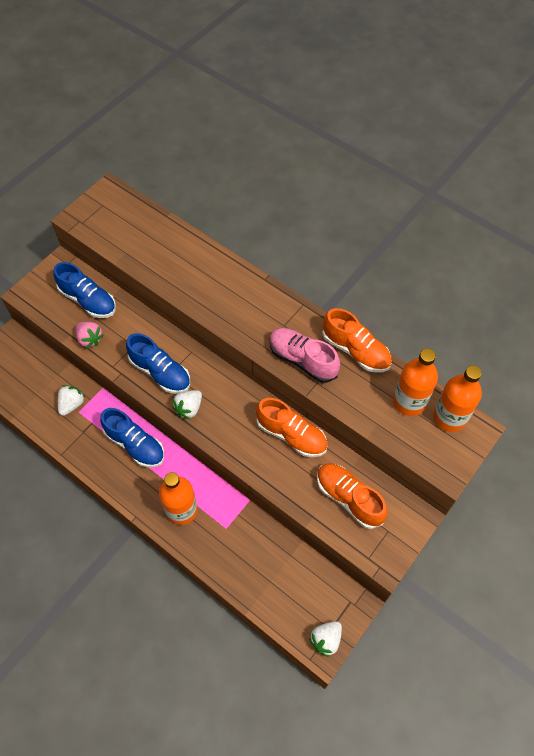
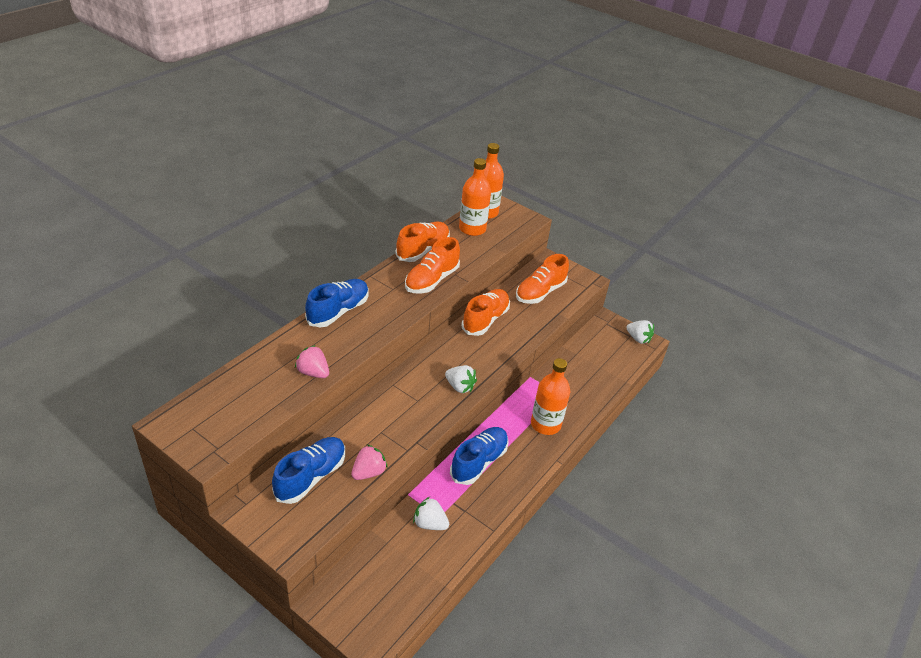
camera: 95 degrees left, 20 degrees down
(160, 372) = (417, 408): blue shoe -> blue shoe (338, 311)
(161, 272) = (313, 372): none -> pink strawberry
(302, 360) = (431, 280): pink shoe -> orange shoe

